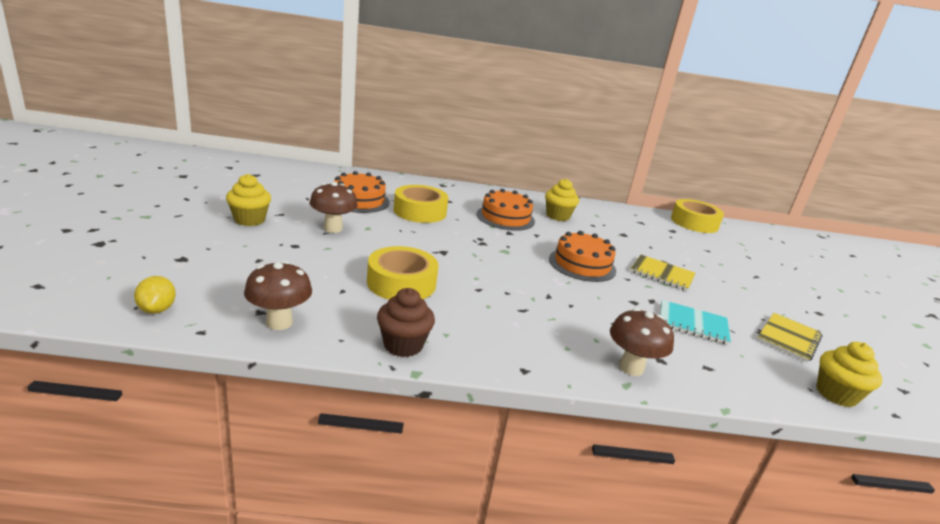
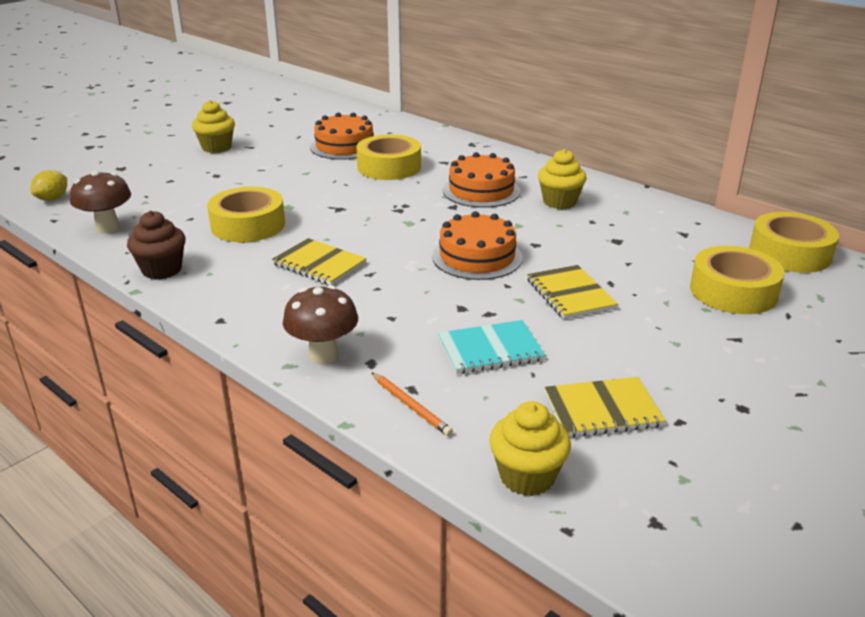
camera: 45 degrees right, 5 degrees up
(333, 228) = (273, 167): brown mushroom -> none
(507, 299) = (319, 264): none -> yellow notebook
(692, 324) = (490, 350): turquoise notebook -> turquoise notebook turned 75 degrees counterclockwise
(712, 250) = (733, 291): none -> yellow tape
(727, 379) = (411, 406): none -> orange pencil

